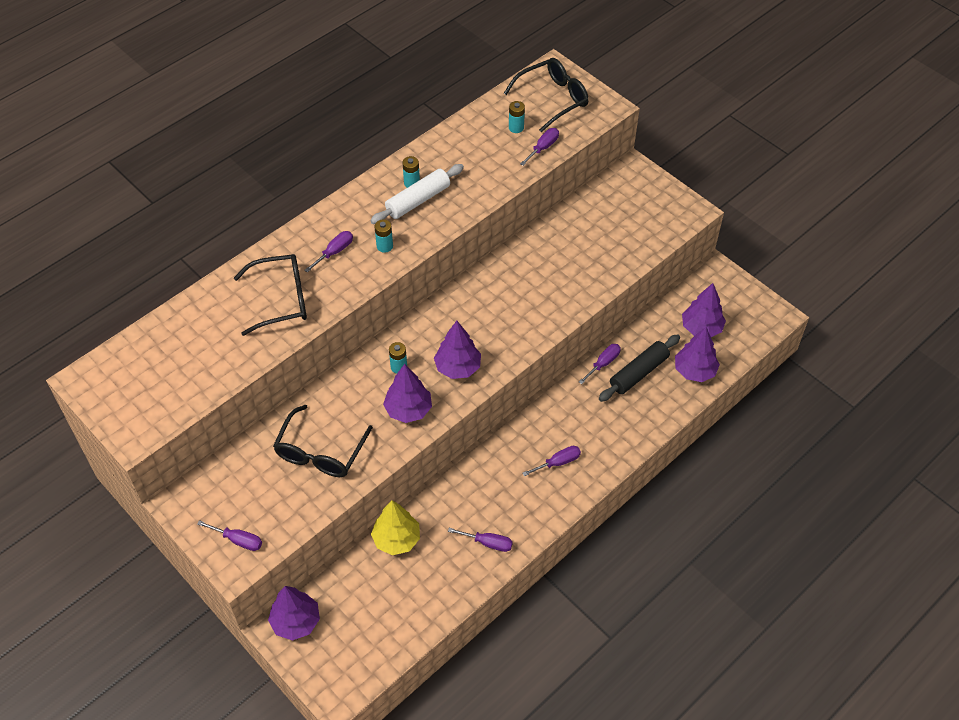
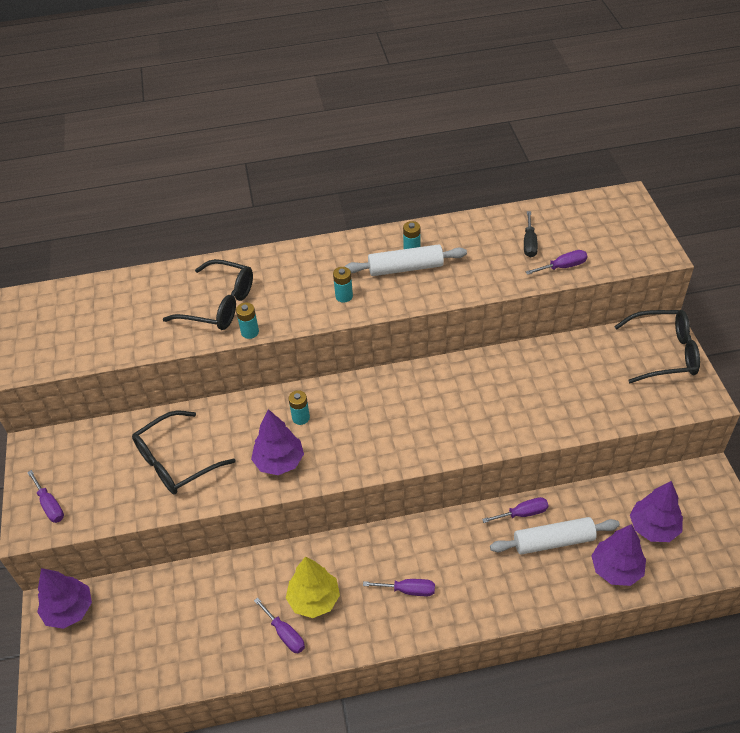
camera: 35 degrees right, 5 degrees down
(334, 252) = (297, 283): purple screwdriver -> none
(396, 539) = (208, 582): yellow tree -> yellow tree (314, 599)
(458, 367) = (353, 444): purple tree -> none
(503, 138) = (529, 243): none -> black screwdriver
(516, 128) = (549, 238): turquoise battery -> turquoise battery (250, 332)
(553, 99) = (606, 226): black glasses -> black glasses (664, 353)
(638, 373) = (553, 541): black rolling pin -> white rolling pin

